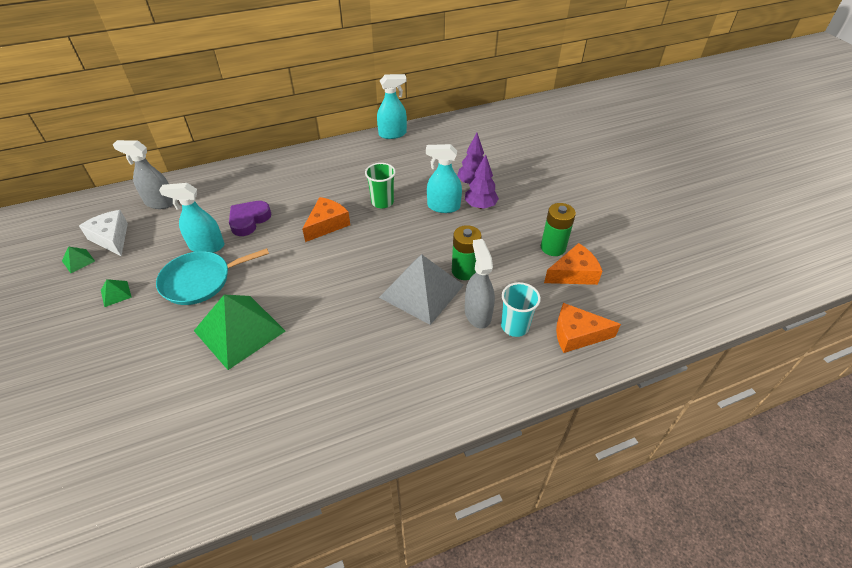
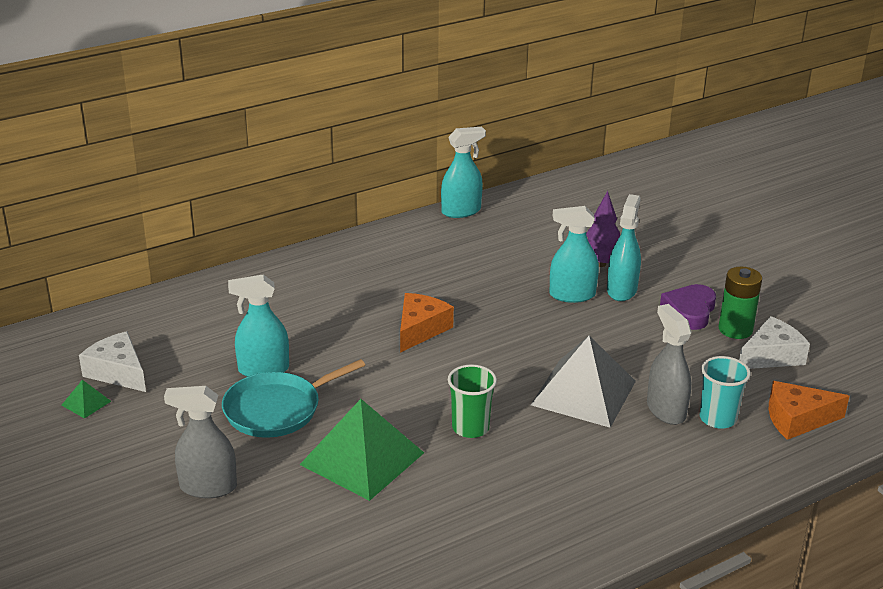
camera: 10 degrees left, 15 degrees down
(116, 293) = (165, 435): green pyramid -> none
(160, 202) = (163, 323): grey spray bottle -> grey spray bottle (208, 487)
(249, 220) = (307, 334): purple heart -> purple heart (689, 311)
(382, 202) = (485, 296): green cup -> green cup (470, 428)
(464, 271) = (630, 365): green battery -> none
(480, 206) = (622, 290): purple tree -> turquoise spray bottle
(573, 274) = (771, 356): orange cheese -> white cheese

